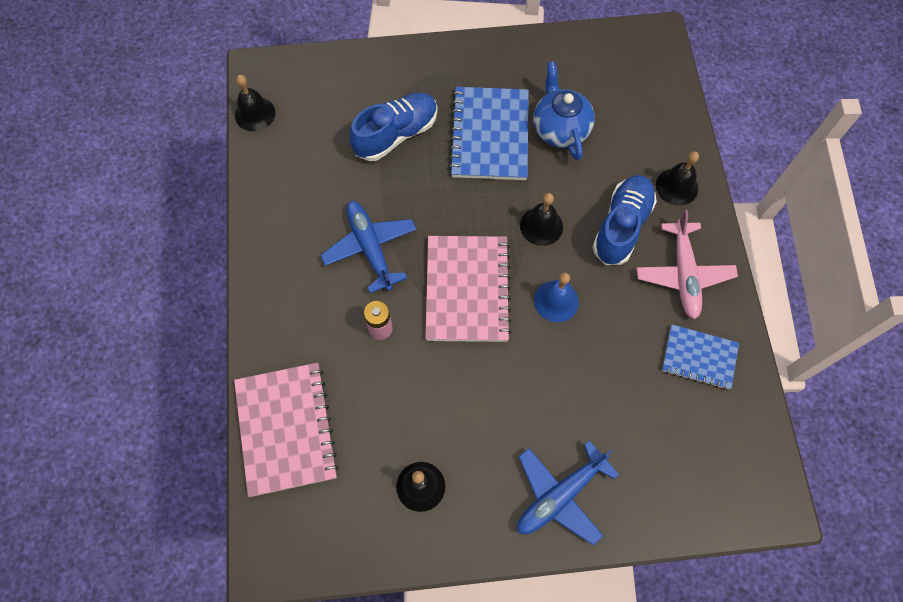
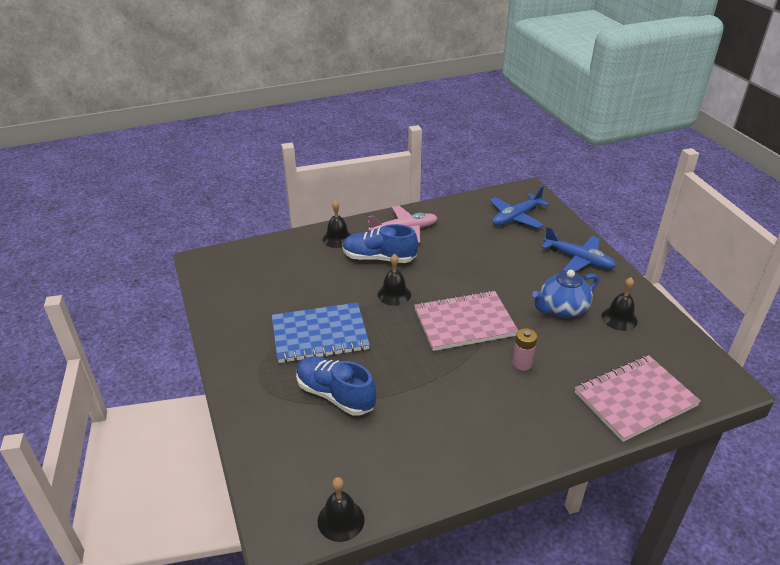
camera: 105 degrees left, 30 degrees down
(370, 248) = (456, 386): blue plane -> blue plane (516, 217)
(556, 301) = (450, 279): blue bell -> none
(560, 129) = (303, 297): blue teapot -> blue teapot (562, 309)
(699, 357) = (458, 219): blue notebook -> none

